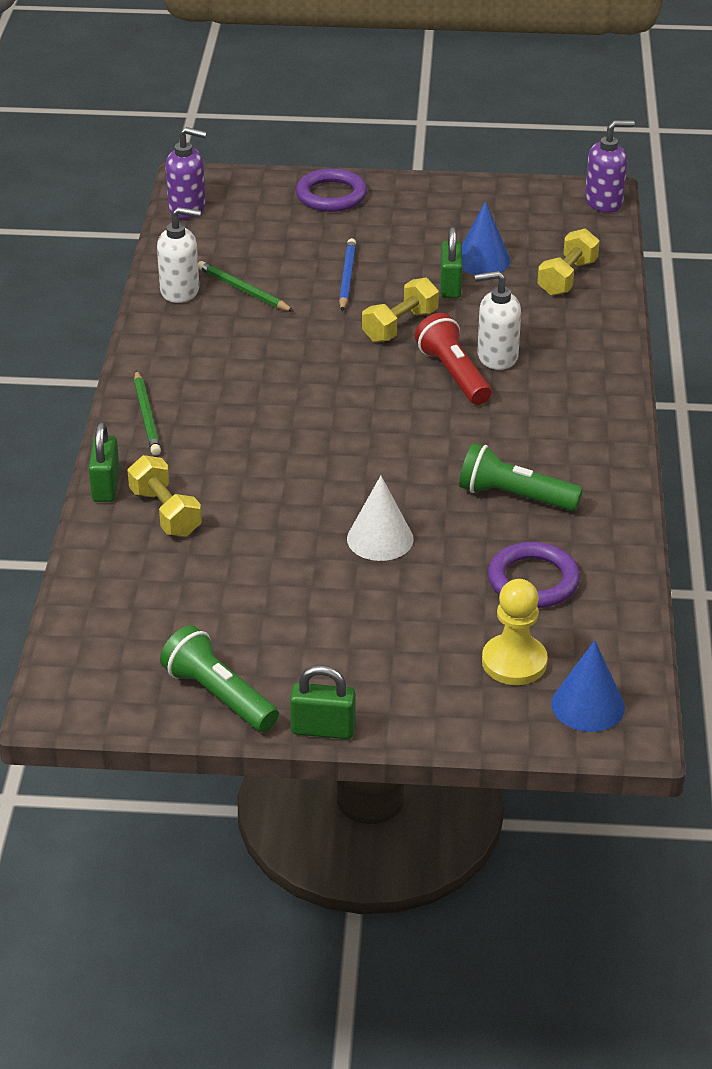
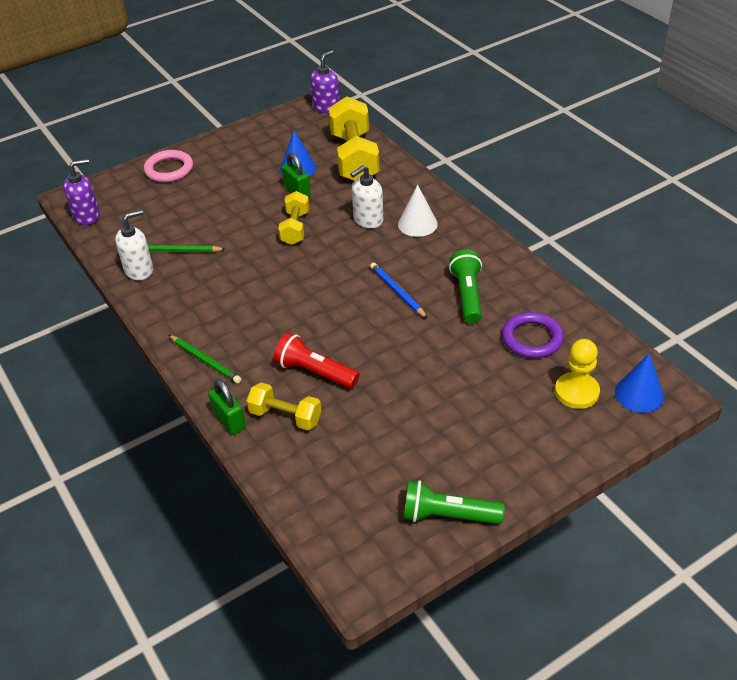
camera: 35 degrees left, 5 degrees up
(323, 729) = (528, 498): green padlock -> none
(331, 195) = (169, 169): purple ring -> pink ring
(347, 277) = (233, 214): blue pencil -> blue pencil (397, 292)
(380, 539) = (426, 361): white cone -> white cone (417, 224)
(454, 374) = (356, 241): red flashlight -> red flashlight (315, 372)
(514, 496) = (467, 295): green flashlight -> green flashlight turned 105 degrees clockwise
(567, 278) = (354, 157): yellow dumbbell -> yellow dumbbell, size x1.81

